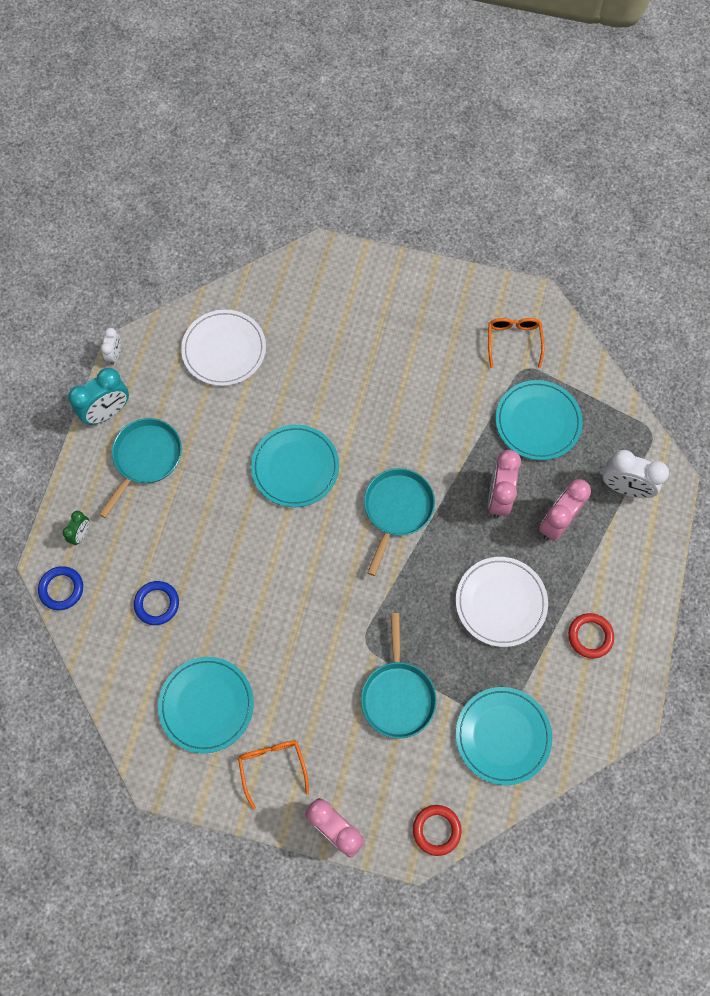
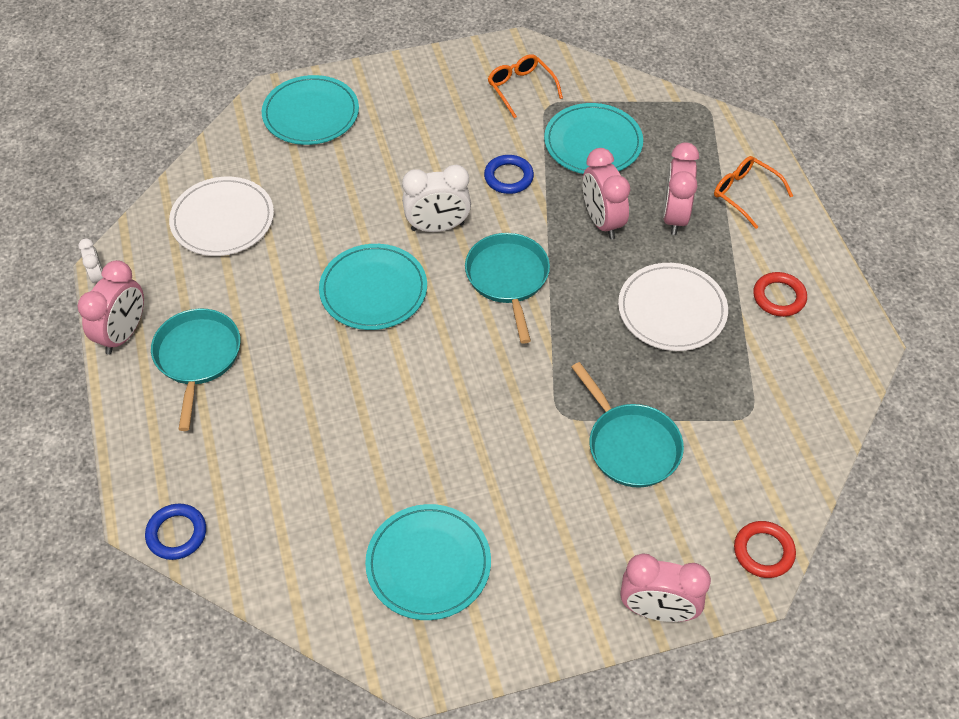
camera: 30 degrees left, 15 degrees down
(81, 534) = (166, 466): green clock -> none
(107, 412) = (123, 334): turquoise clock -> pink clock
(157, 604) = (303, 492): blue ring -> blue ring (508, 177)
(272, 767) = (545, 586): orange glasses -> orange glasses (745, 194)
(503, 736) = (763, 427): turquoise plate -> turquoise plate (311, 114)
(625, 487) = (715, 159): white clock -> white clock (437, 227)

